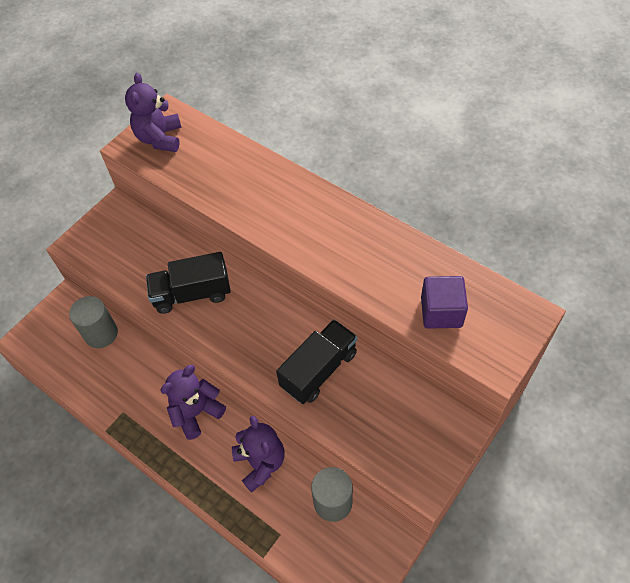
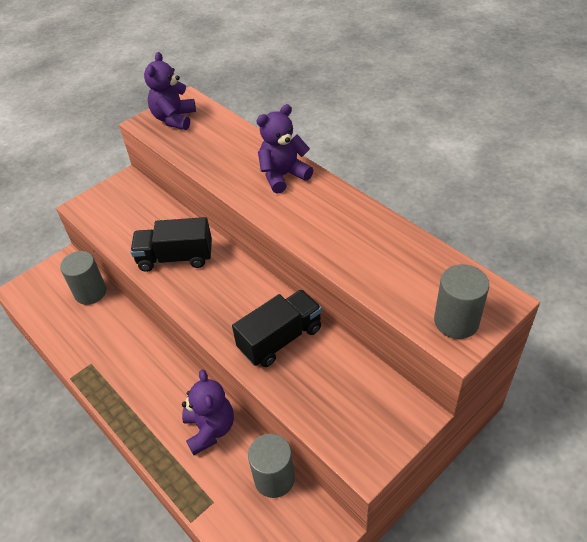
camera: 10 degrees right, 10 degrees down
(196, 412) = (159, 373): purple teddy bear -> purple teddy bear (283, 175)
(441, 312) = (407, 288): purple cube -> none
(493, 342) = (456, 321): none -> grey cylinder

